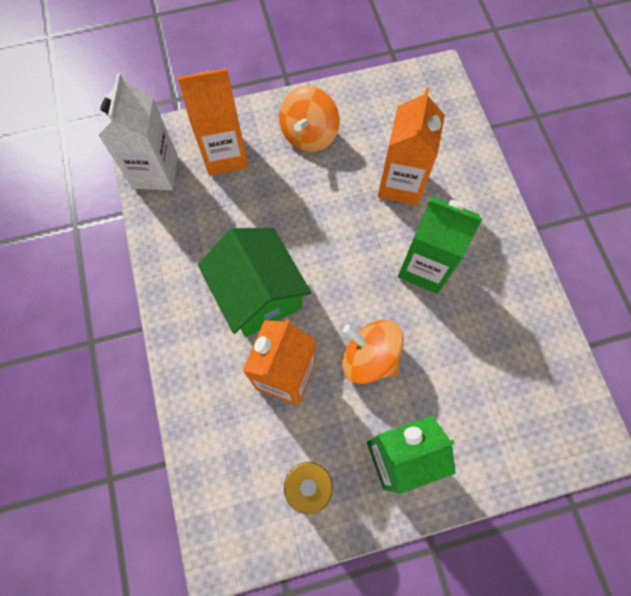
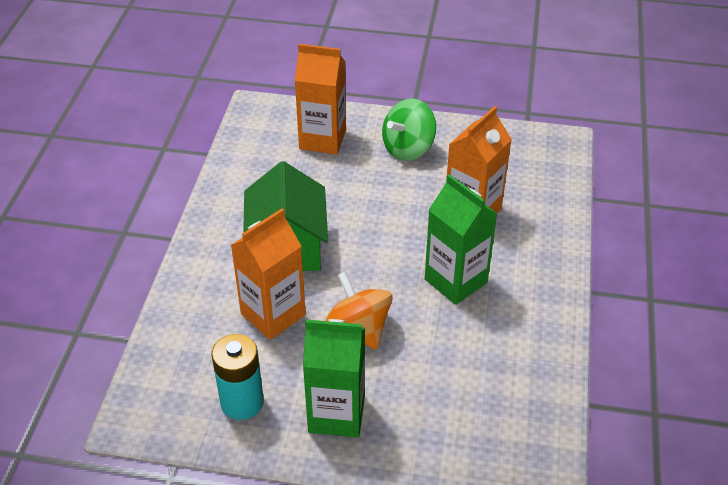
camera: 25 degrees right, 25 degrees down
(155, 172) = (254, 132): white carton -> none
(309, 135) = (408, 148): orange spinning top -> green spinning top

